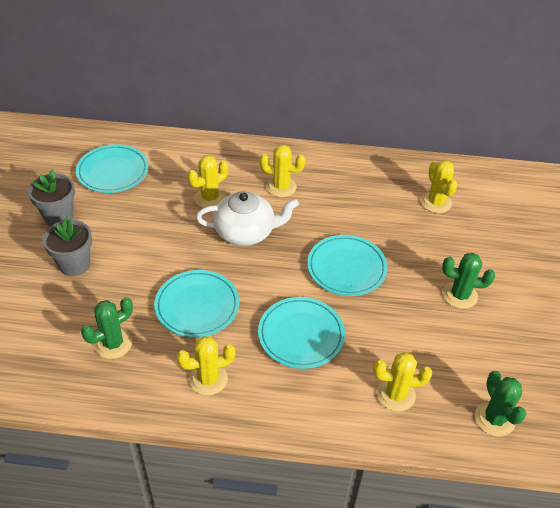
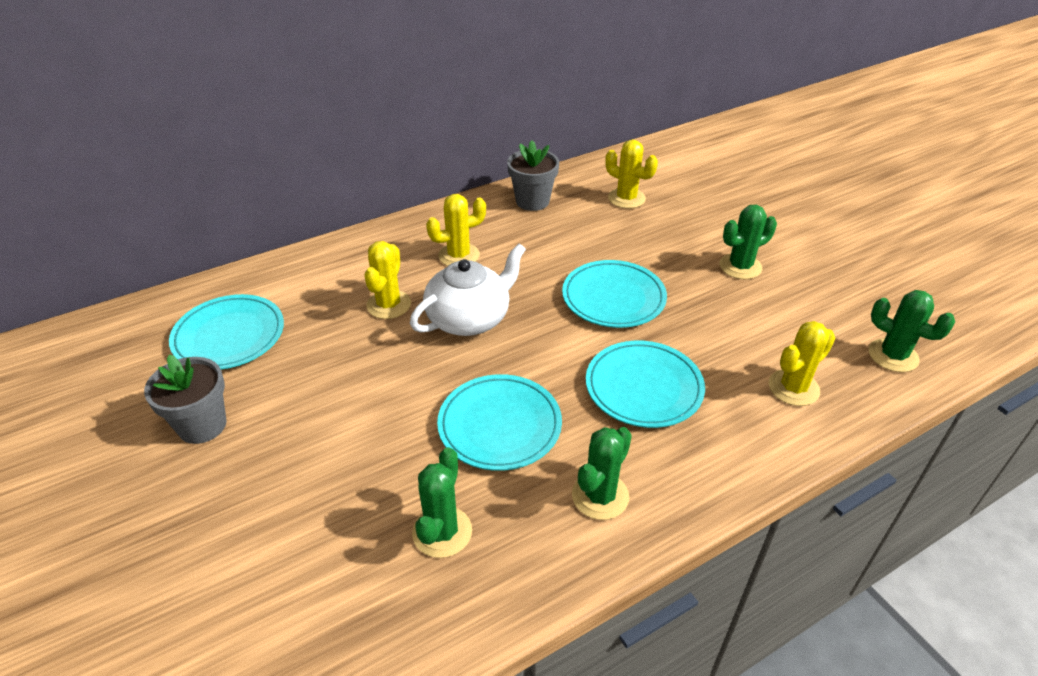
camera: 35 degrees left, 5 degrees down
(74, 264) = (287, 470): grey flower pot -> grey flower pot (532, 201)
(208, 379) = (600, 496): yellow cactus -> green cactus

